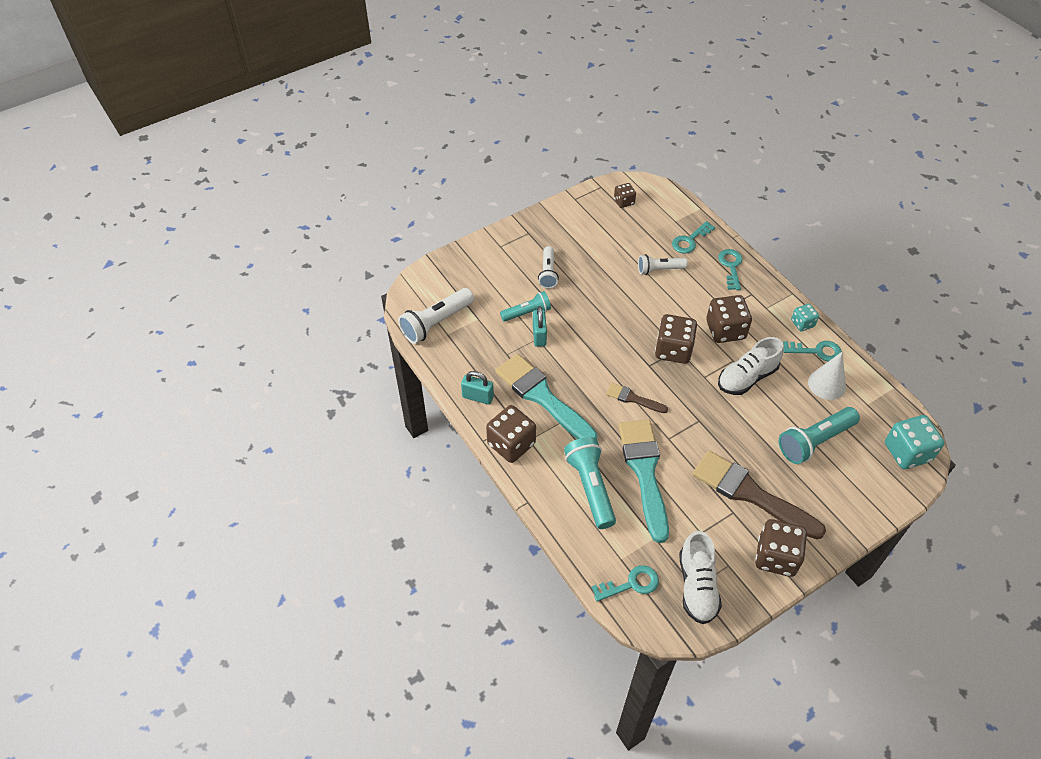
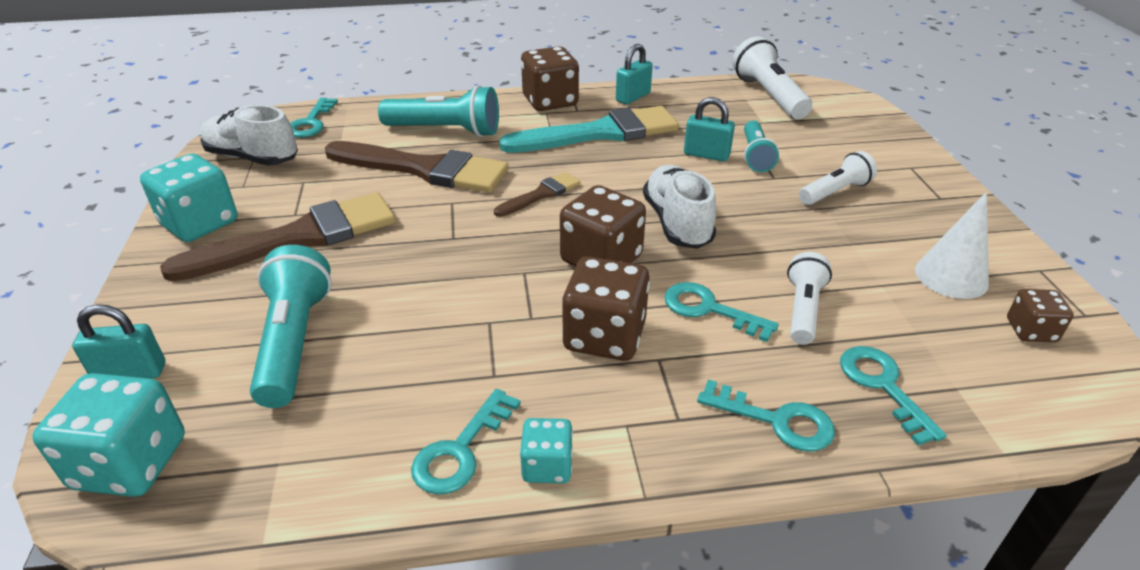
camera: 115 degrees right, 15 degrees down
(548, 273) = (835, 192): white flashlight -> white flashlight turned 120 degrees clockwise
(644, 472) = (424, 169): turquoise brush -> brown brush
(682, 300) = (709, 310): none -> turquoise key
(747, 377) = (483, 318): white shoe -> white shoe (677, 223)
(776, 557) = (200, 223): brown dice -> turquoise dice
(827, 384) = (376, 422): white cone -> white cone (951, 276)
(878, 492) = (131, 373): none -> turquoise padlock

